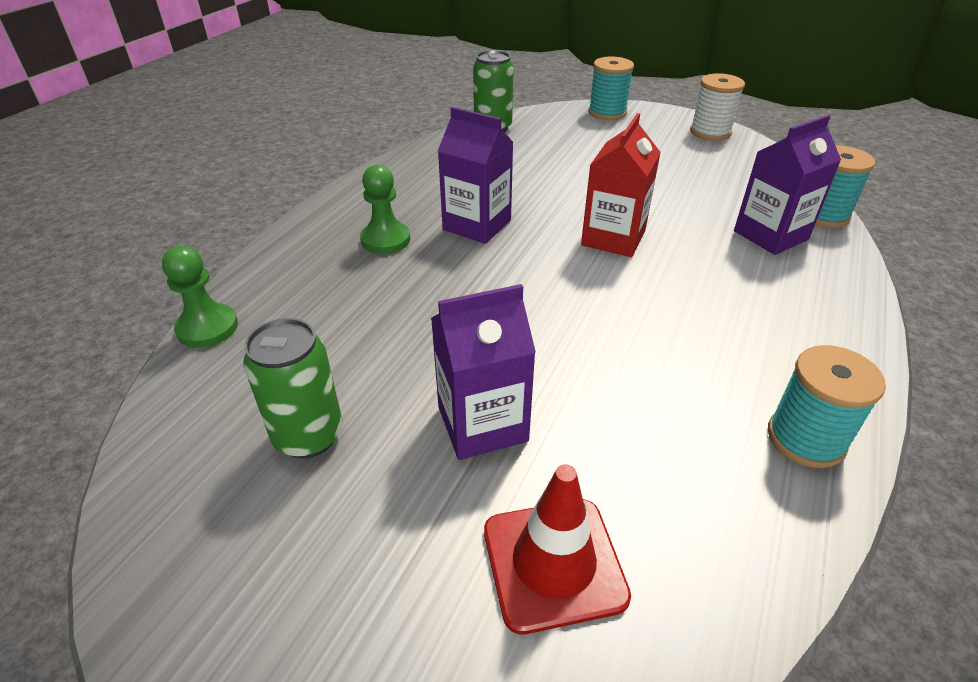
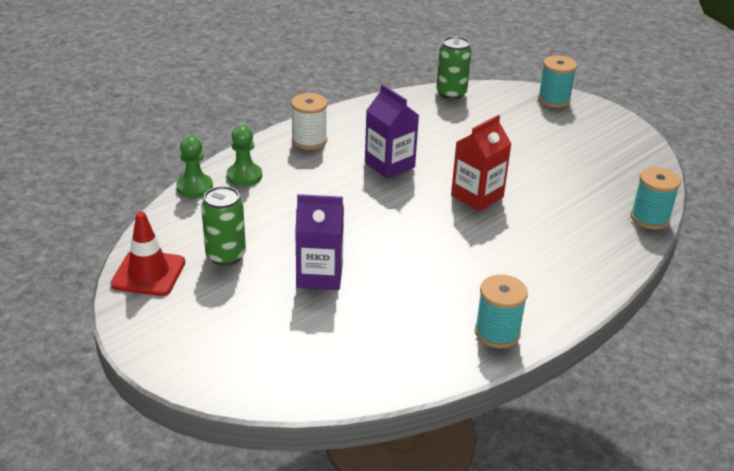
camera: 20 degrees right, 5 degrees down
(385, 240) = (323, 160): green pawn -> green pawn (244, 176)
(553, 563) = (316, 341): red traffic cone -> red traffic cone (148, 273)
(710, 132) = (625, 135): white spool -> white spool (309, 140)
(770, 235) = (594, 222): purple carton -> none

